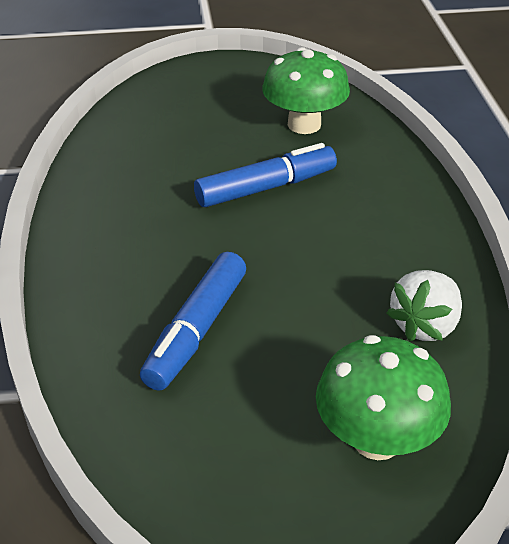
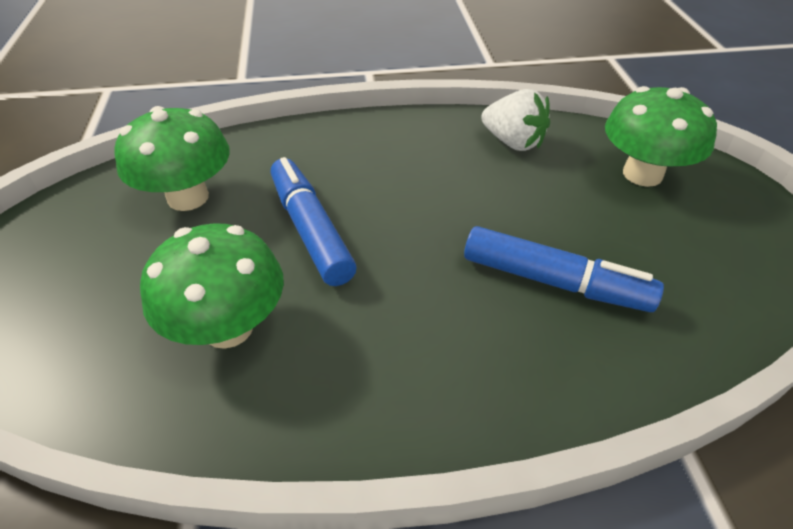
camera: 90 degrees left, 5 degrees up
(165, 159) = (228, 327): none -> green mushroom

